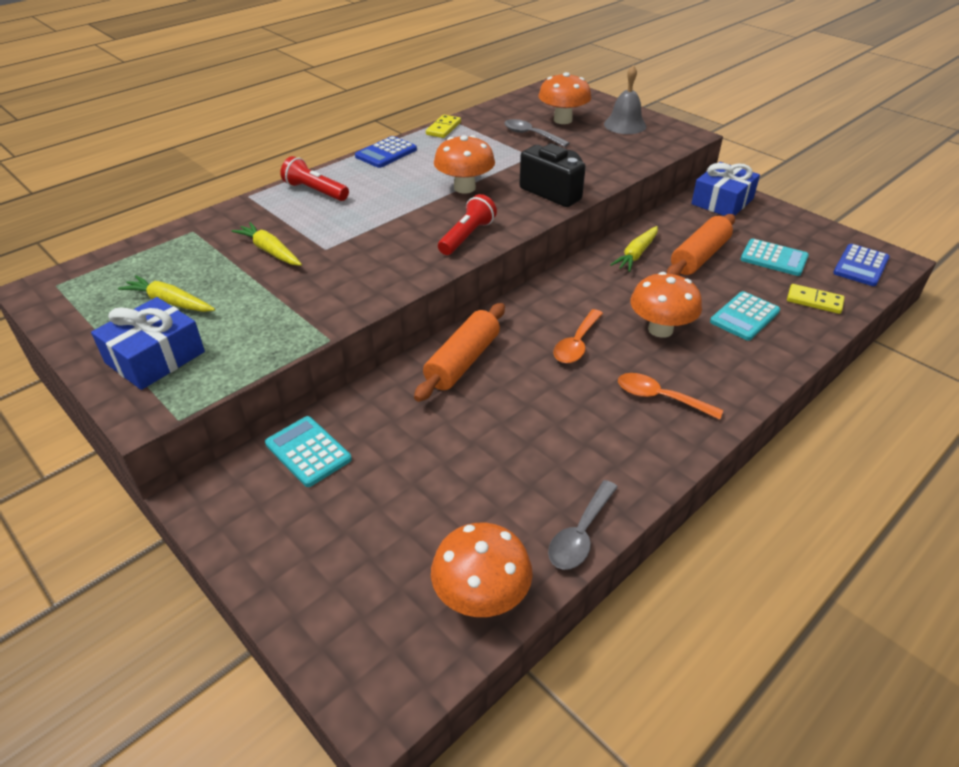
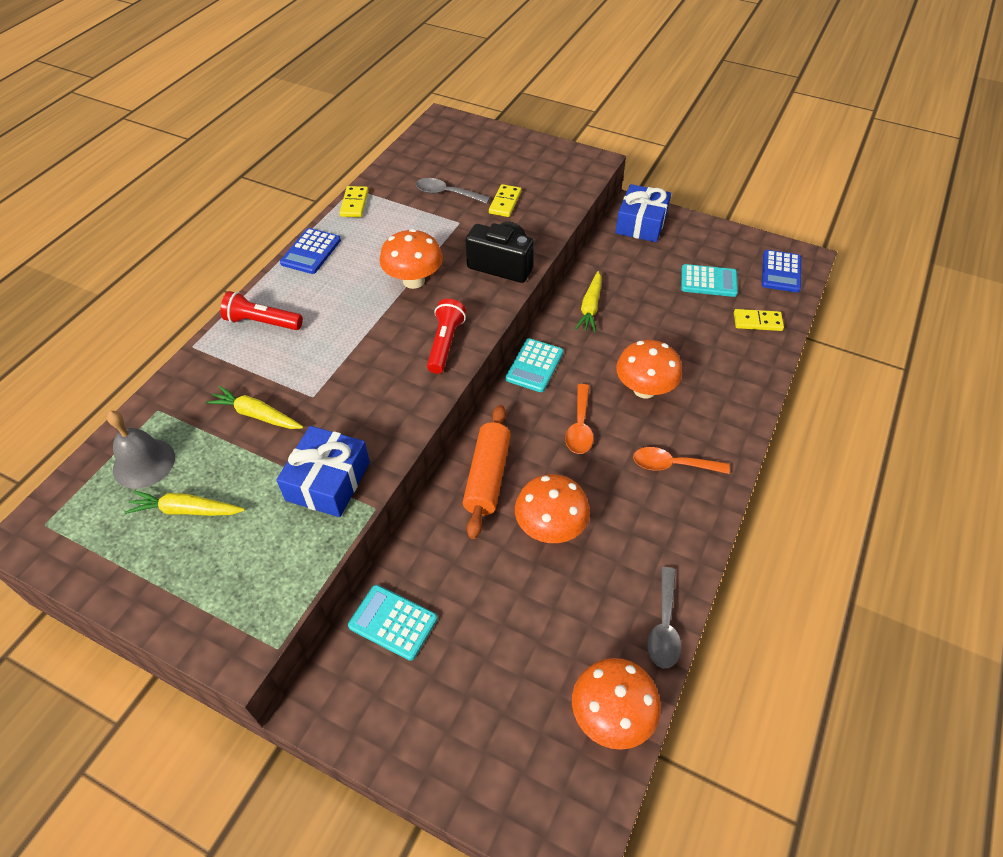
camera: 20 degrees left, 10 degrees up
(155, 357) = (211, 583): blue gift -> blue gift (328, 481)
(562, 120) = (469, 166): orange mushroom -> orange mushroom (550, 527)
(582, 149) = (505, 202): none -> yellow domino
(625, 125) = (531, 160): grey bell -> grey bell (144, 463)
(699, 257) = (646, 296): orange rolling pin -> none
(744, 317) = (708, 355): turquoise calculator -> turquoise calculator (534, 366)

